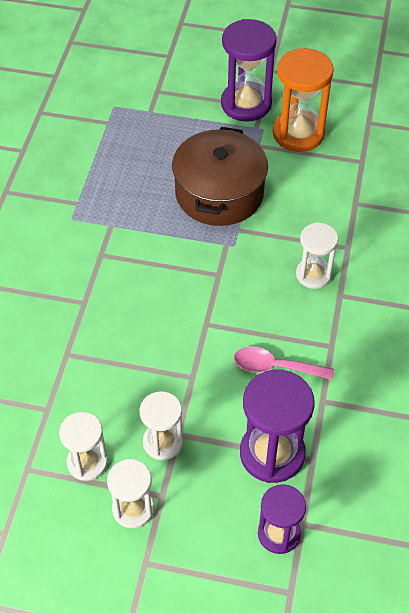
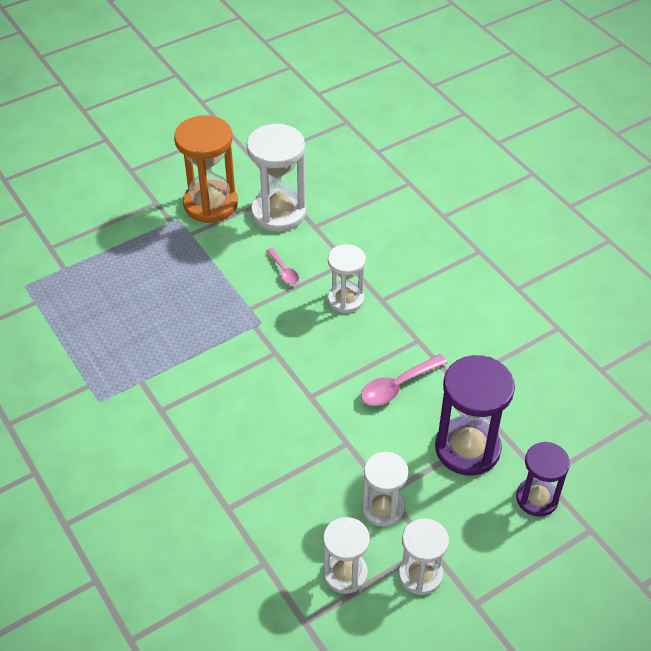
camera: 45 degrees left, 5 degrees down
(219, 193) = (202, 292): brown pot -> none
(246, 104) = (141, 209): purple hourglass -> none
(293, 220) = (284, 271): none -> pink spoon
(340, 174) = (278, 212): none -> white hourglass

